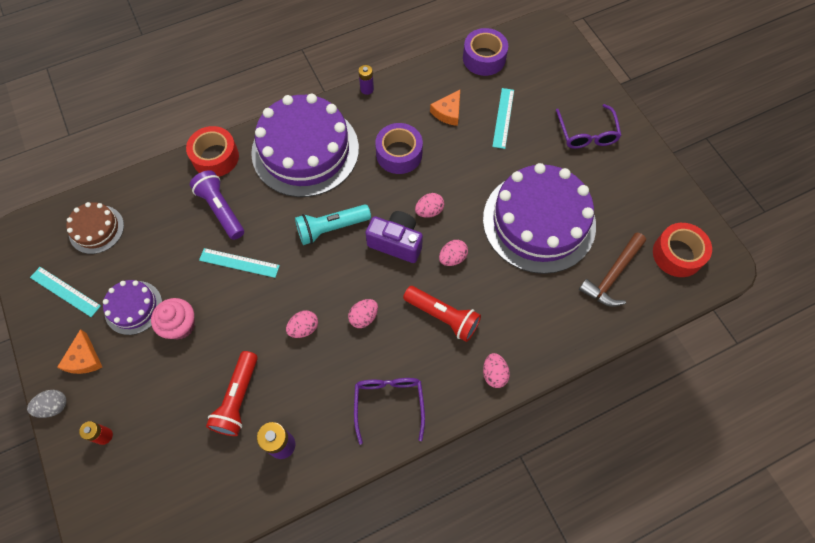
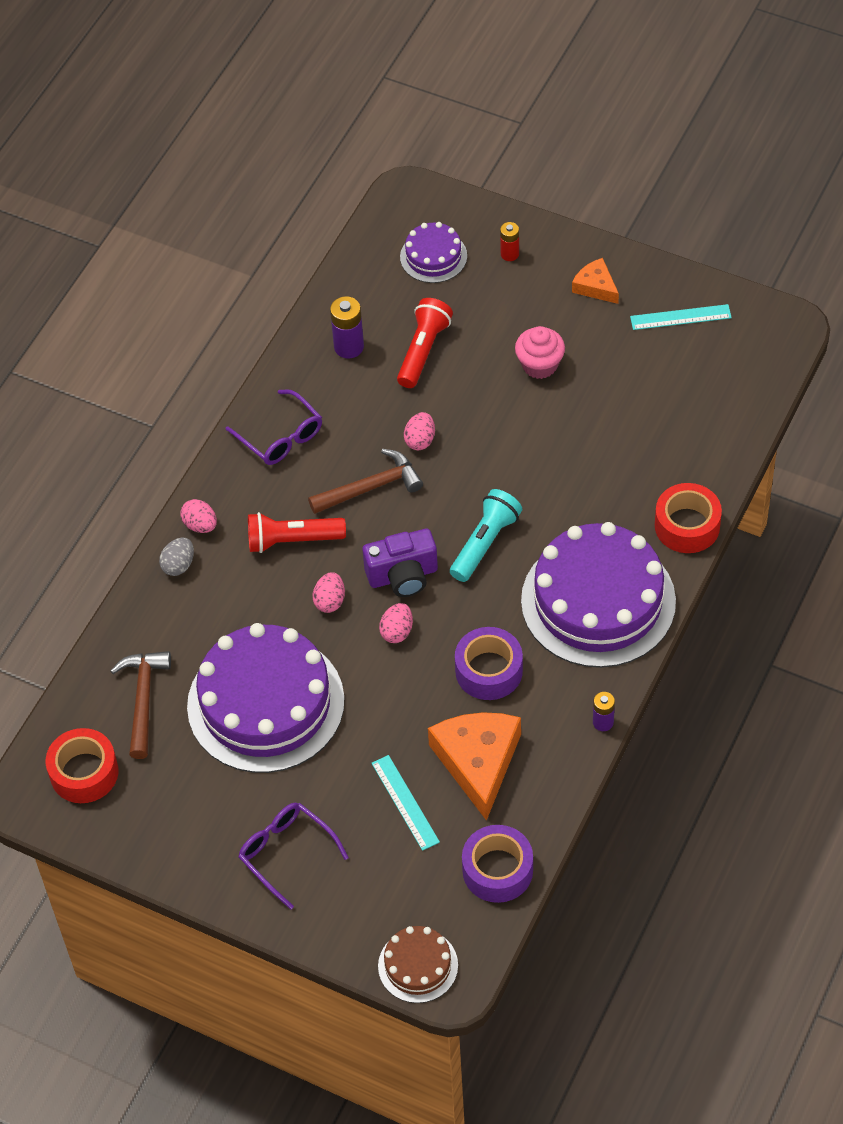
camera: 145 degrees right, 10 degrees down
(54, 406) = (577, 242): grey egg -> grey egg (178, 565)
(96, 229) = (721, 381): brown cake -> brown cake (418, 965)
(133, 307) = (601, 348): purple cake -> purple cake (433, 256)
(221, 209) = (619, 482): purple flashlight -> none
(238, 399) = (423, 351): red flashlight -> red flashlight turned 45 degrees clockwise
(239, 262) = (544, 449): turquoise ruler -> none
(364, 317) = (371, 487): pink egg -> brown hammer
(448, 112) = (478, 762): orange cheese -> orange cheese, size x1.90

